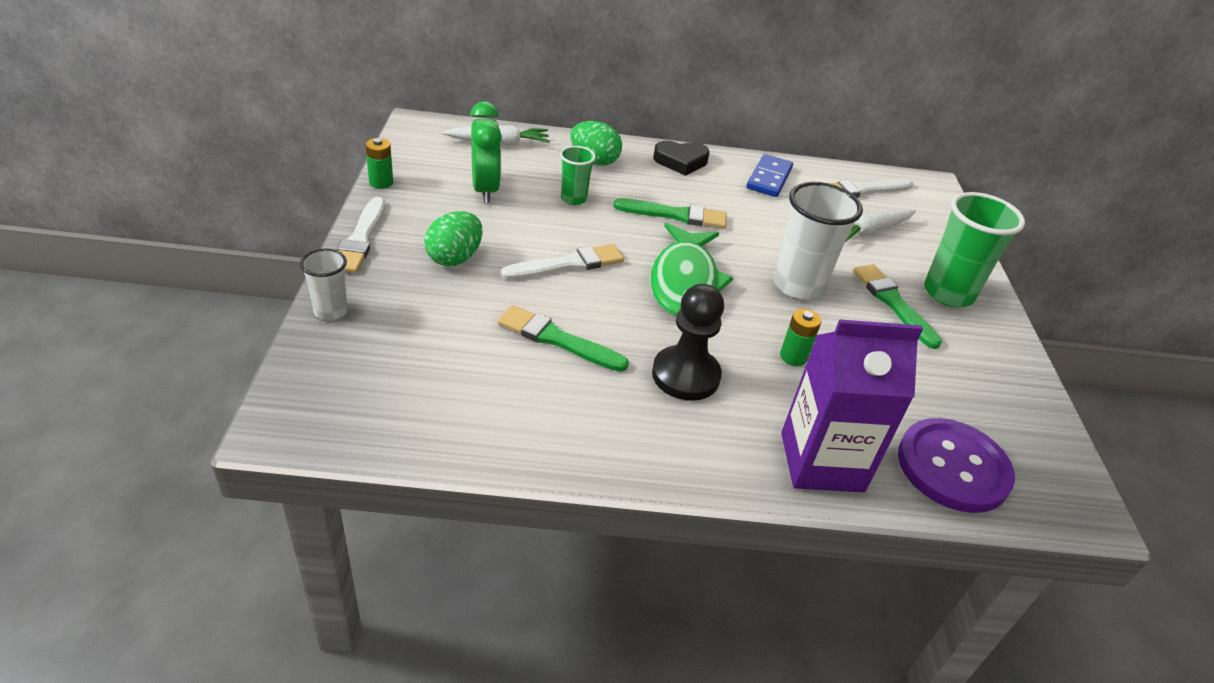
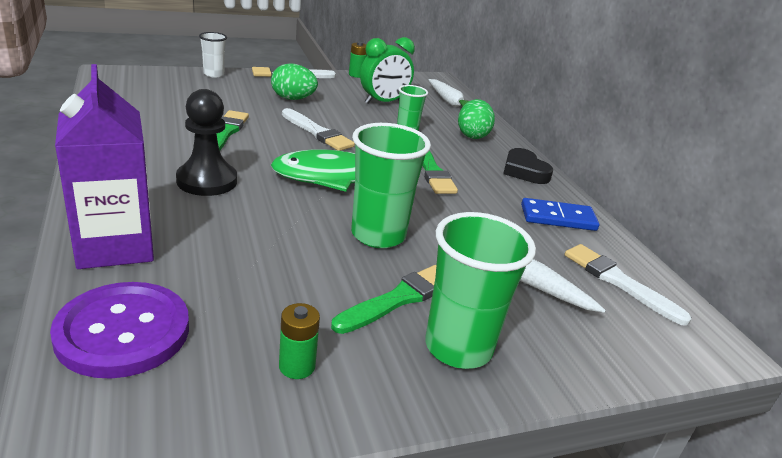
camera: 70 degrees right, 10 degrees down
(793, 357) = (260, 232): green battery -> green battery (297, 366)
(798, 286) = (378, 235): white cup -> green cup

